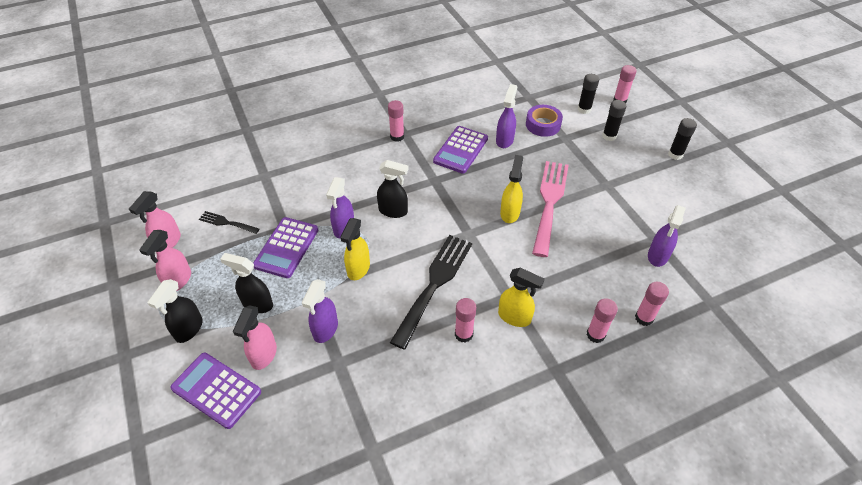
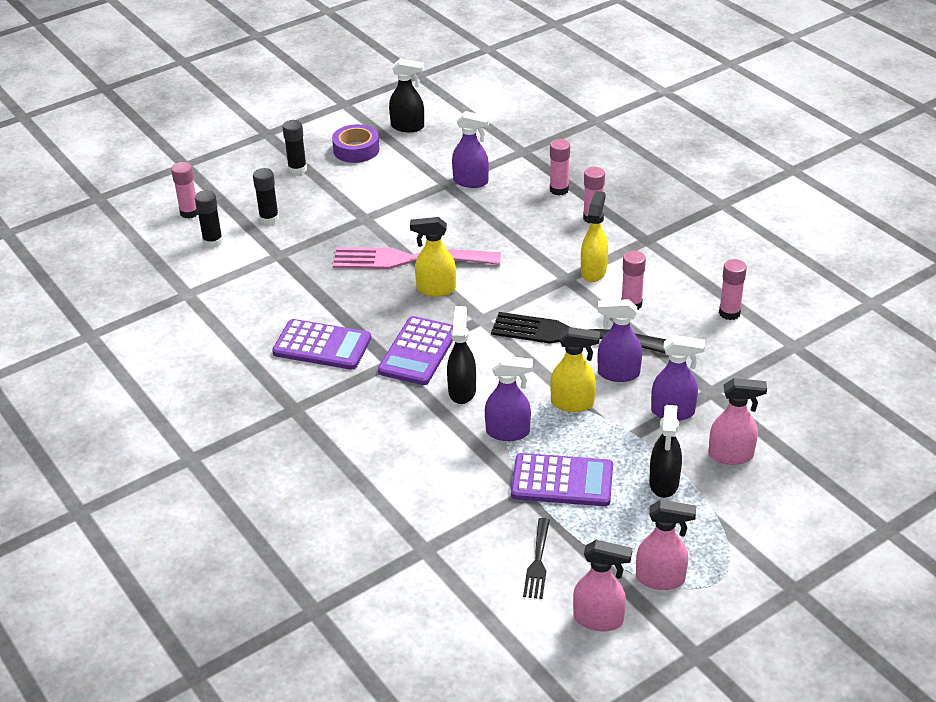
camera: 100 degrees left, 10 degrees down
(189, 329) = (730, 538): black spray bottle -> black spray bottle (408, 127)
(216, 390) = (794, 482): purple calculator -> purple calculator (418, 352)
(397, 137) = (302, 415): pink glue stick -> pink glue stick (729, 313)
(504, 140) = (293, 307): purple spray bottle -> purple spray bottle (618, 374)
(543, 125) = (252, 275): purple tape -> purple tape (356, 149)

